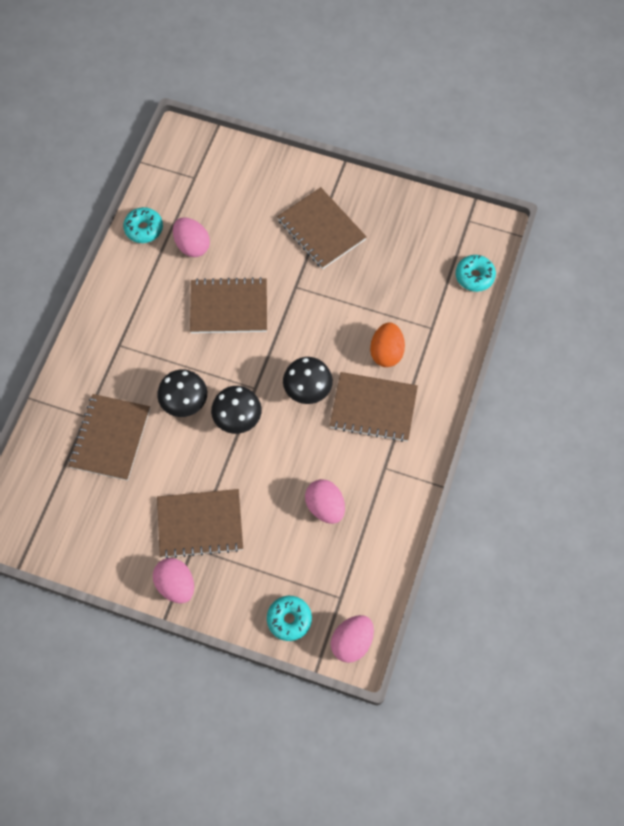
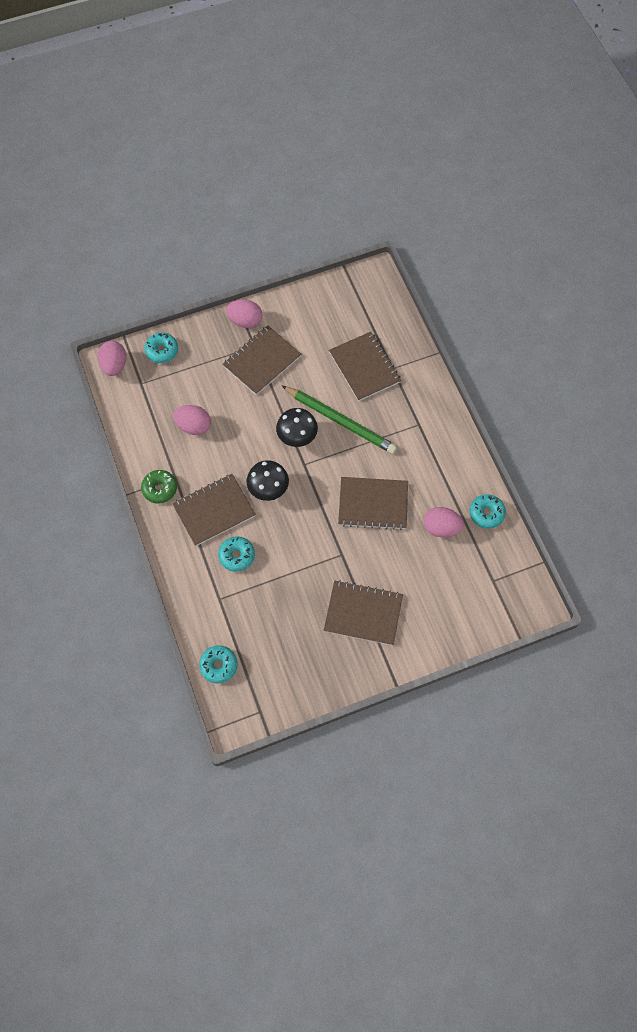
camera: 140 degrees right, 0 degrees up
(184, 403) = (340, 421): black mushroom -> green pencil
(229, 307) = (373, 504): brown notebook -> brown notebook turned 45 degrees clockwise
(386, 352) = (237, 556): orange egg -> turquoise donut
(407, 467) = (160, 489): none -> green donut

